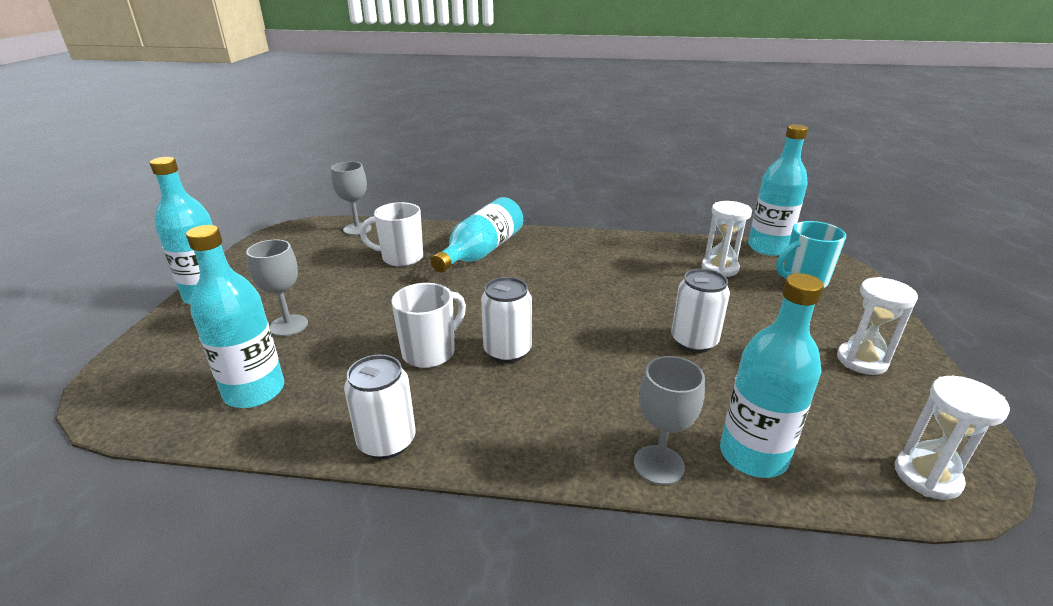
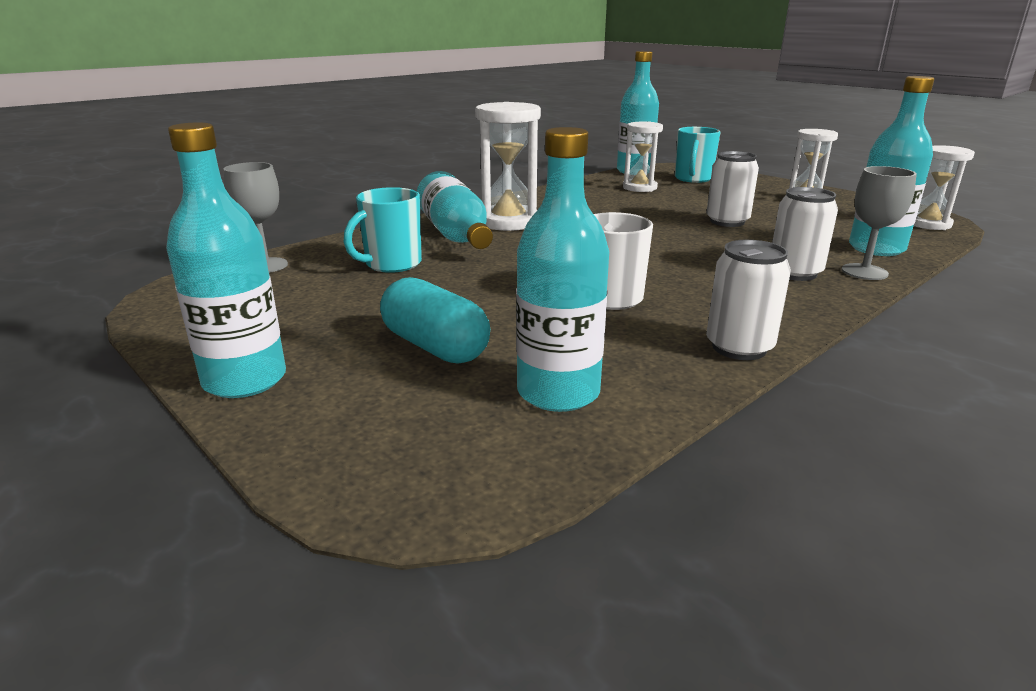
camera: 50 degrees left, 5 degrees down
(288, 325) = (435, 346): grey goblet -> turquoise capsule
(401, 258) = (391, 264): white mug -> turquoise mug
(507, 351) = (655, 271): white can -> white can (794, 273)
(536, 256) = (508, 222): none -> white hourglass

